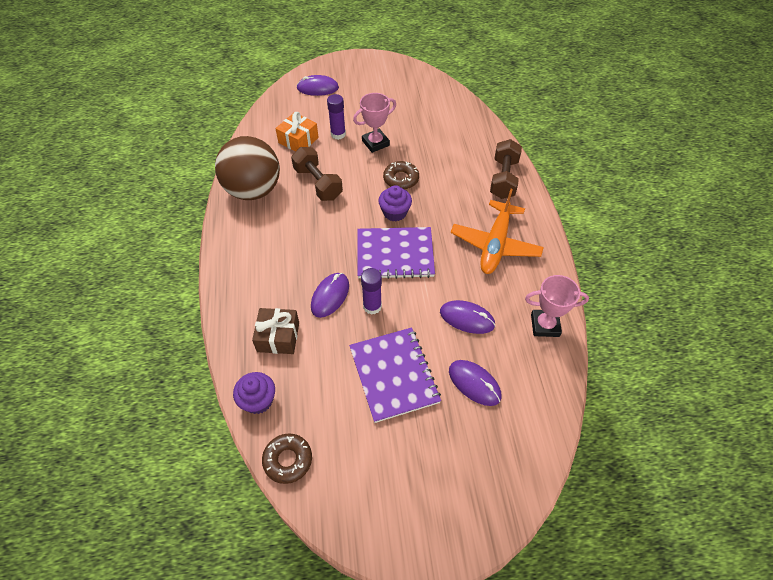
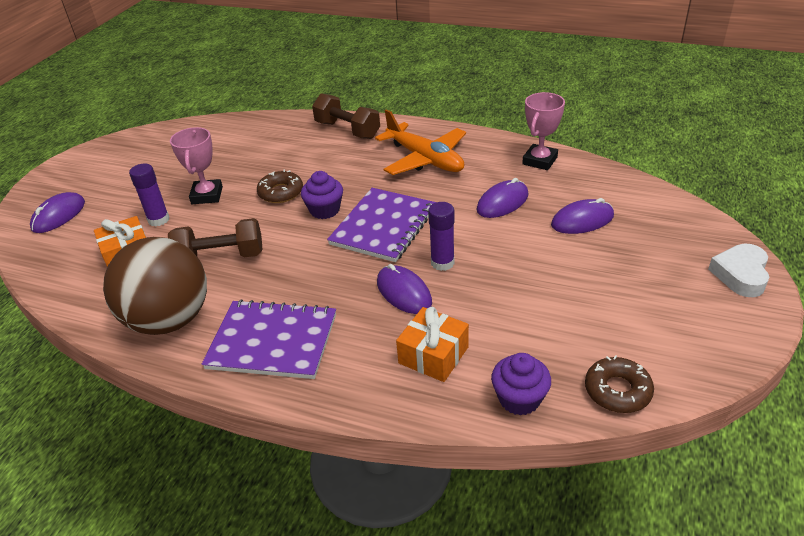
camera: 60 degrees left, 15 degrees down
(278, 337) = (433, 355): brown gift -> orange gift
(393, 375) = (543, 272): purple notebook -> purple notebook (272, 341)
(463, 528) = (740, 274): none -> white heart

